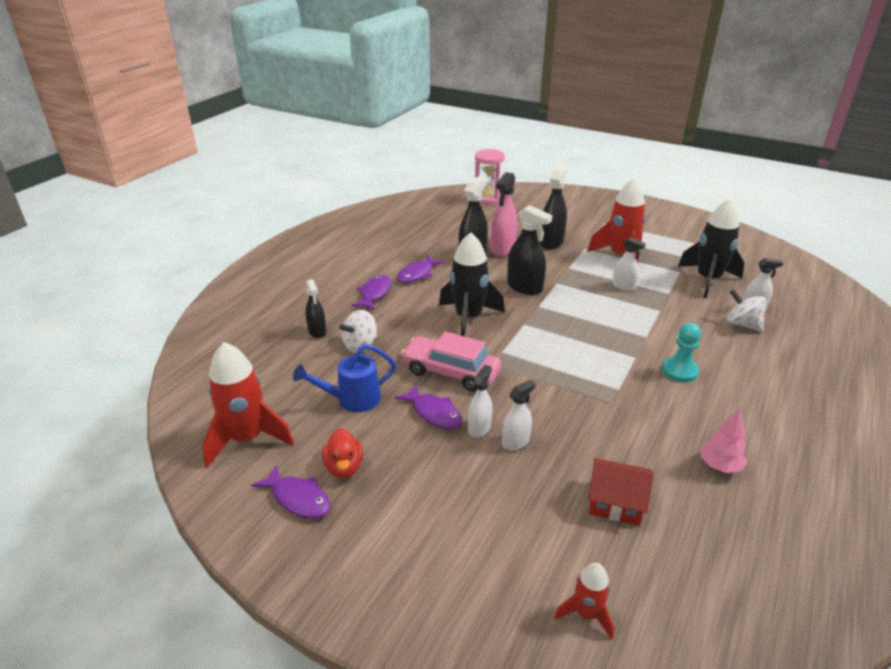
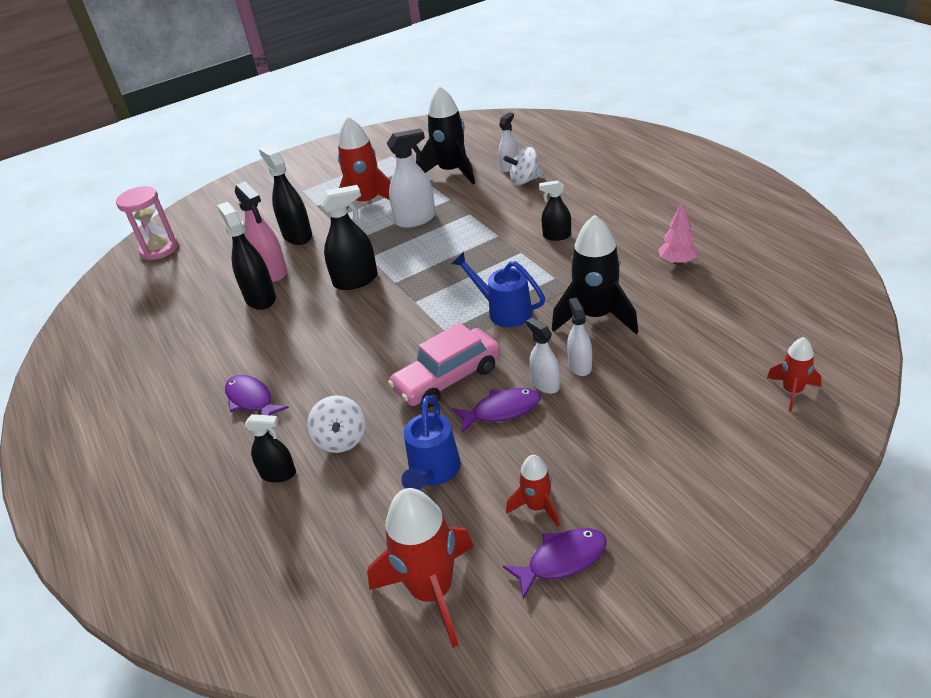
camera: 55 degrees left, 5 degrees up
(344, 467) = (537, 507): red duck -> red rocket
(417, 274) = (249, 352): purple fish -> none
(468, 318) = (370, 337): black rocket -> black rocket (596, 316)
(550, 374) = (504, 311): none -> blue watering can
(615, 502) = (686, 331): red house -> none
(623, 286) = (415, 219): white spray bottle -> white spray bottle, size x1.62
(679, 371) = (556, 236): turquoise pawn -> black spray bottle

